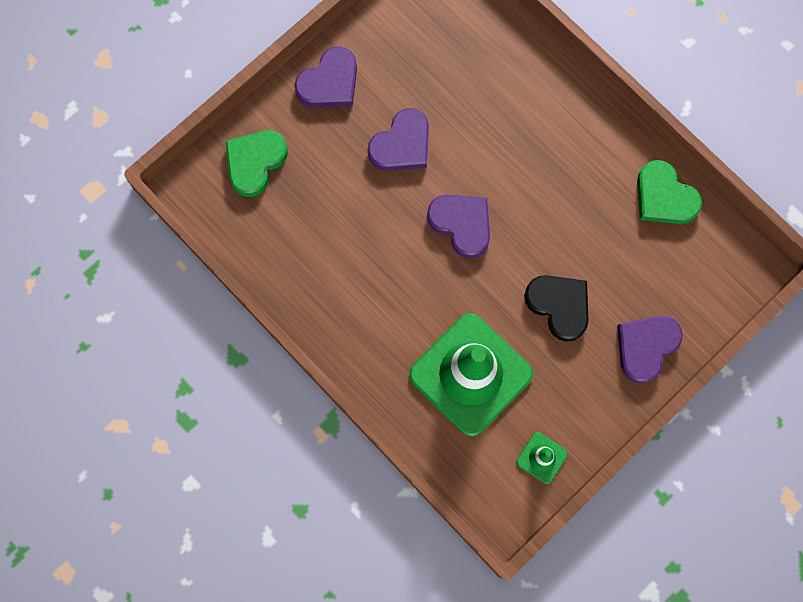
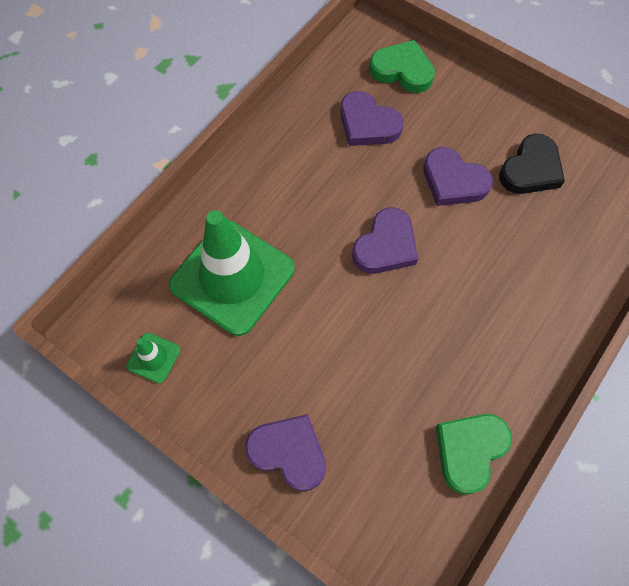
camera: 80 degrees right, 10 degrees down
(329, 83) = (496, 113): purple heart -> purple heart (368, 124)
(559, 306) = (319, 352): black heart -> black heart (530, 169)

